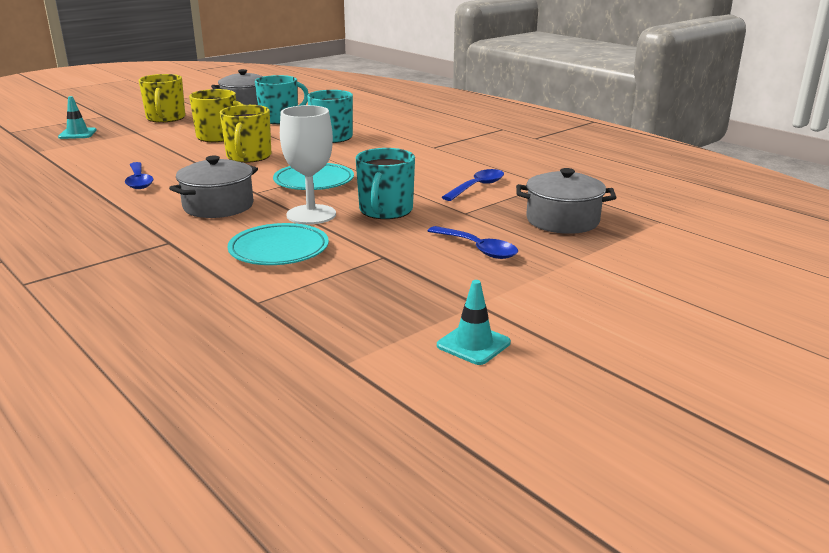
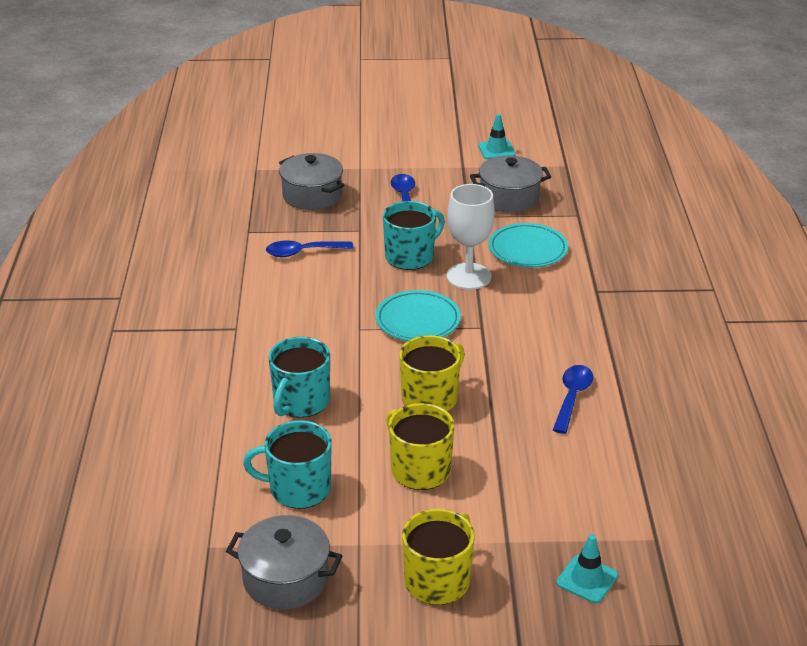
camera: 140 degrees left, 10 degrees up
(218, 206) = (529, 320): grey pot -> grey pot (509, 198)

